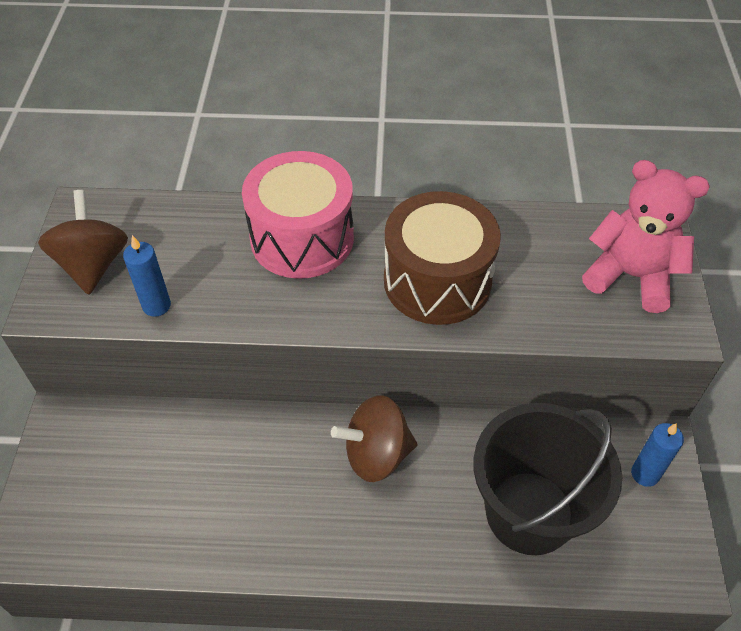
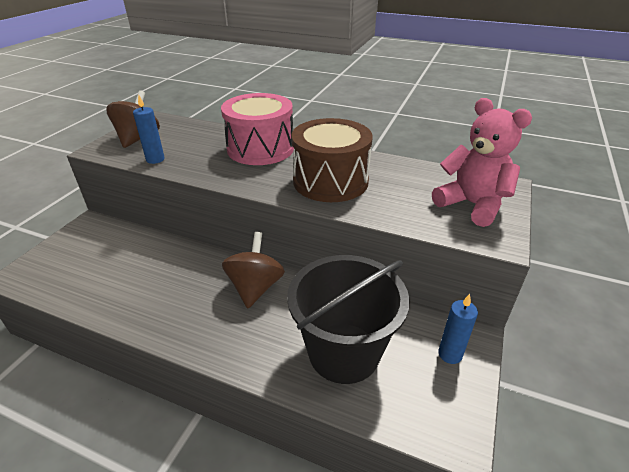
camera: 20 degrees right, 15 degrees down
(376, 454) = (255, 287): brown spinning top -> brown spinning top turned 90 degrees clockwise

